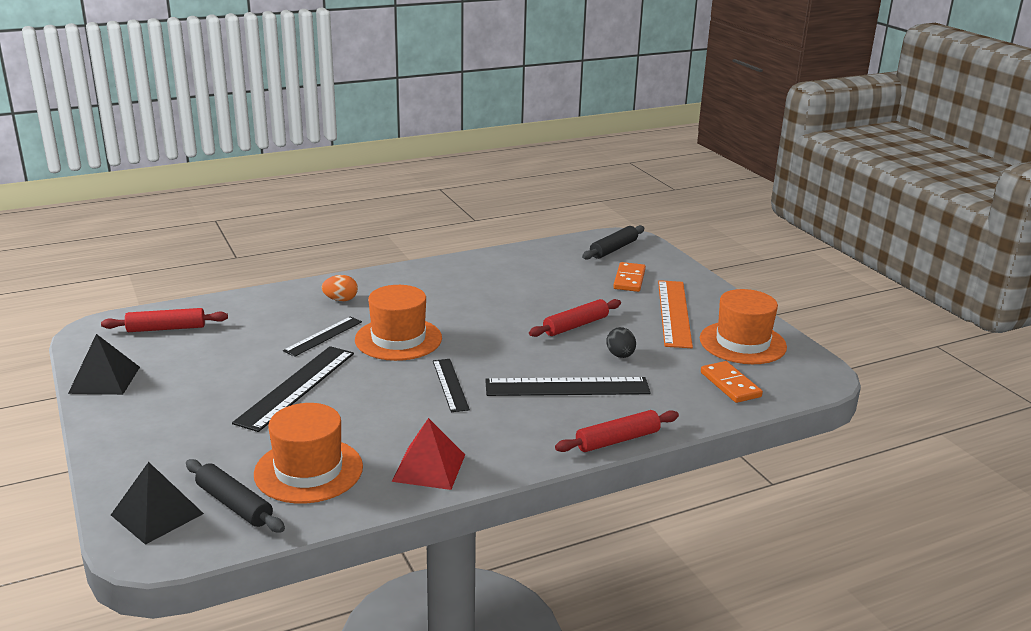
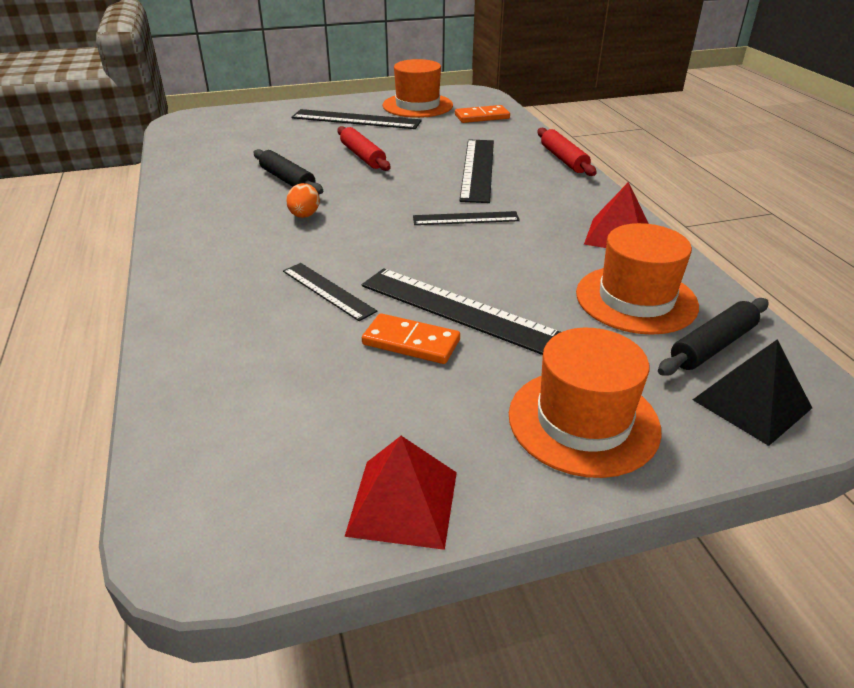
camera: 80 degrees left, 10 degrees up
(104, 380) = (403, 502): black pyramid -> red pyramid
(166, 328) = (235, 442): red rolling pin -> none
(340, 300) = (227, 278): orange egg -> orange egg (304, 216)
(398, 339) = (355, 242): orange hat -> orange hat (583, 421)
(613, 249) = (205, 127): black rolling pin -> black rolling pin (287, 180)
(620, 355) = (426, 145): black egg -> none
(629, 279) = (279, 127): orange domino -> orange domino (411, 342)
(674, 313) = (356, 120): orange ruler -> black ruler

